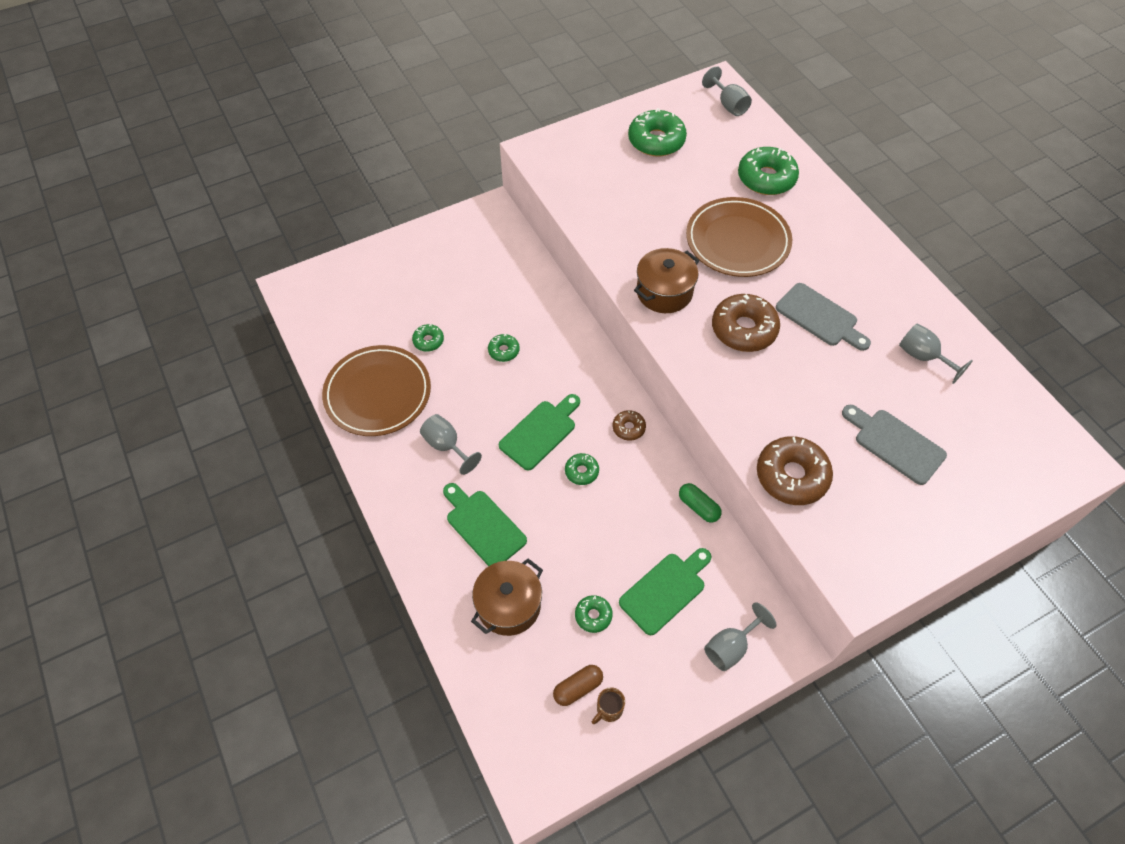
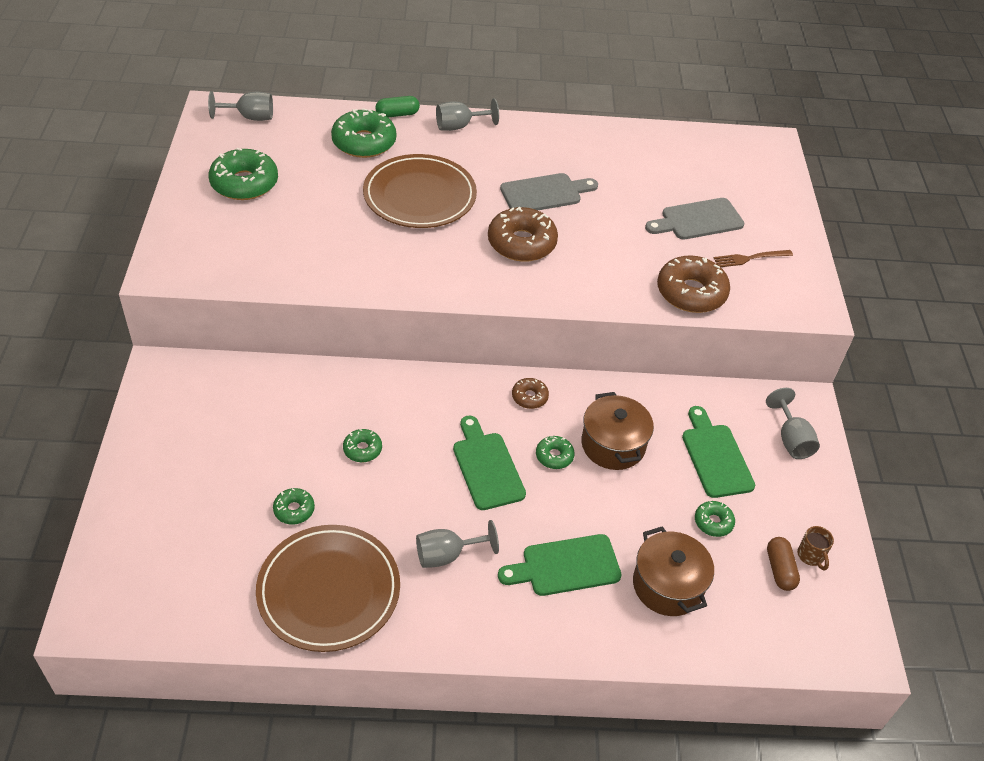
camera: 65 degrees left, 10 degrees down
(664, 292) = (437, 271): brown pot -> brown pot (613, 445)
(698, 507) = (645, 391): green capsule -> green capsule (397, 114)
(880, 506) = (749, 258): none -> brown fork
(922, 357) = (627, 162): grey goblet -> grey goblet (459, 126)

